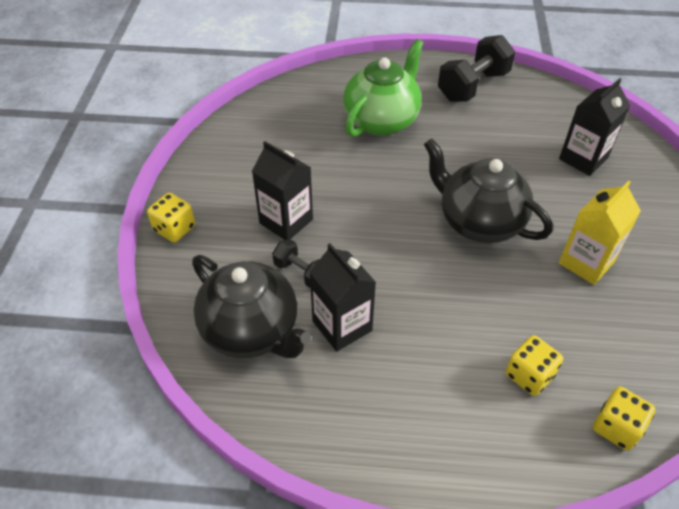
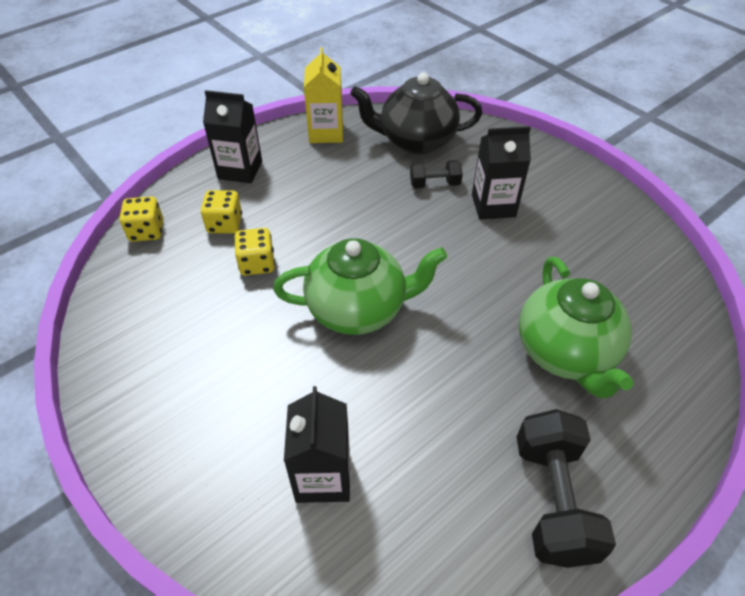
camera: 135 degrees right, 0 degrees up
(174, 229) = (547, 154): yellow dice -> yellow dice (257, 264)
(342, 326) = (370, 175): black carton -> black carton (240, 170)
(479, 222) = (358, 309): black teapot -> green teapot
(586, 262) = (236, 337): yellow carton -> yellow carton (326, 133)

